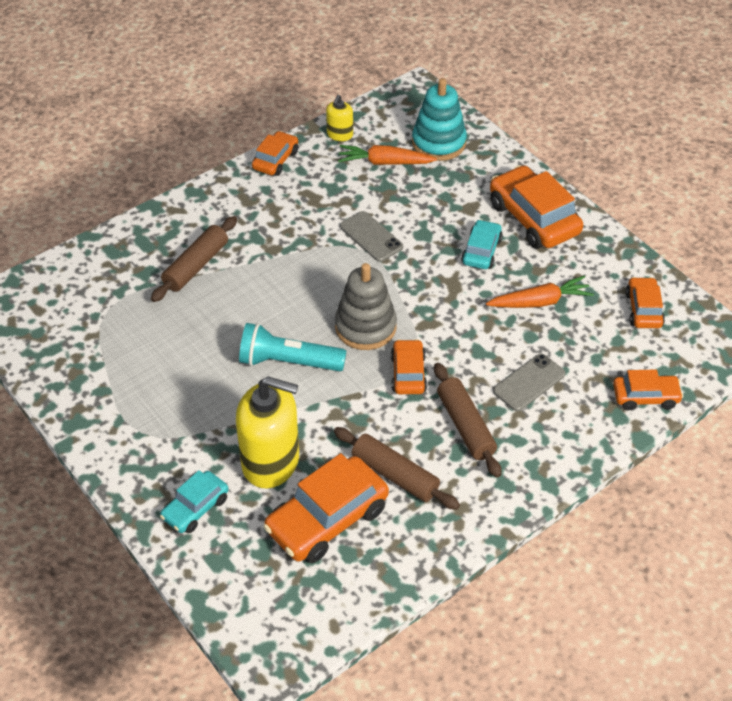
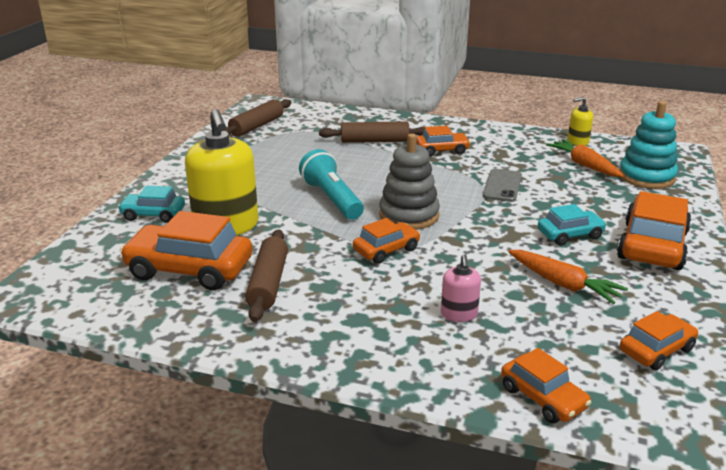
camera: 55 degrees right, 20 degrees down
(275, 160) = (512, 131): orange car -> orange car (442, 150)
(465, 426) = (363, 298): brown rolling pin -> brown rolling pin (257, 126)
(529, 382) = (459, 314): grey phone -> pink soap dispenser

